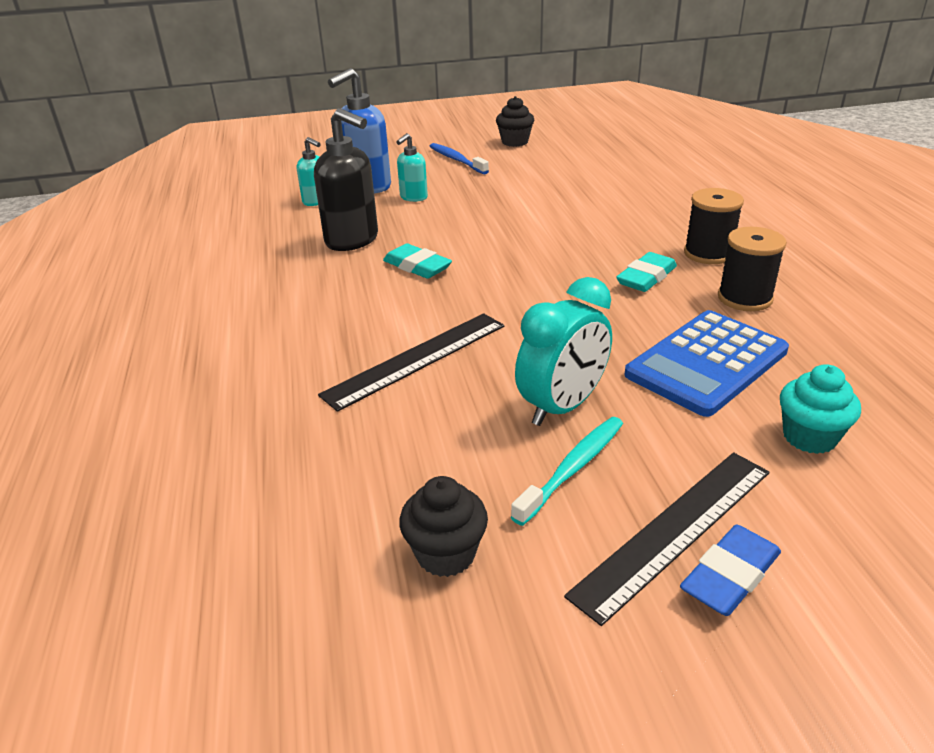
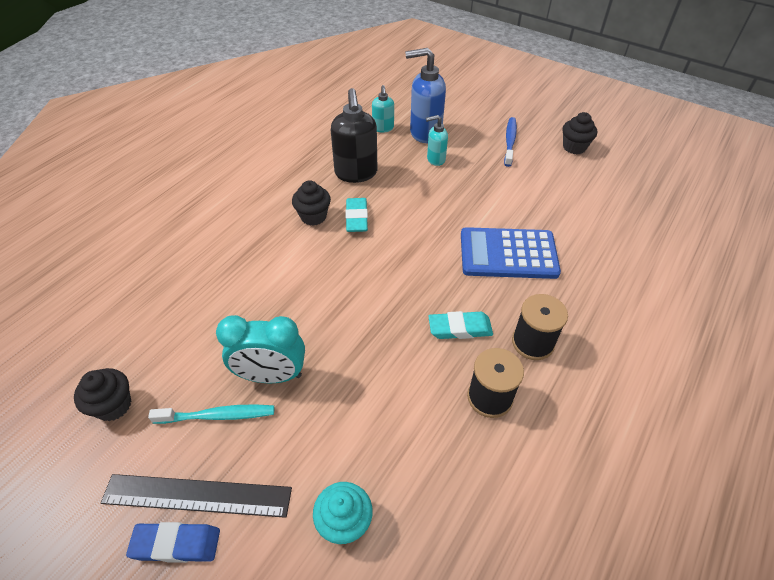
camera: 45 degrees right, 15 degrees up
(370, 288) = (313, 216): none -> black cupcake
(416, 359) = (262, 284): black ruler -> none
(706, 363) = (382, 420): blue calculator -> blue calculator (508, 254)

